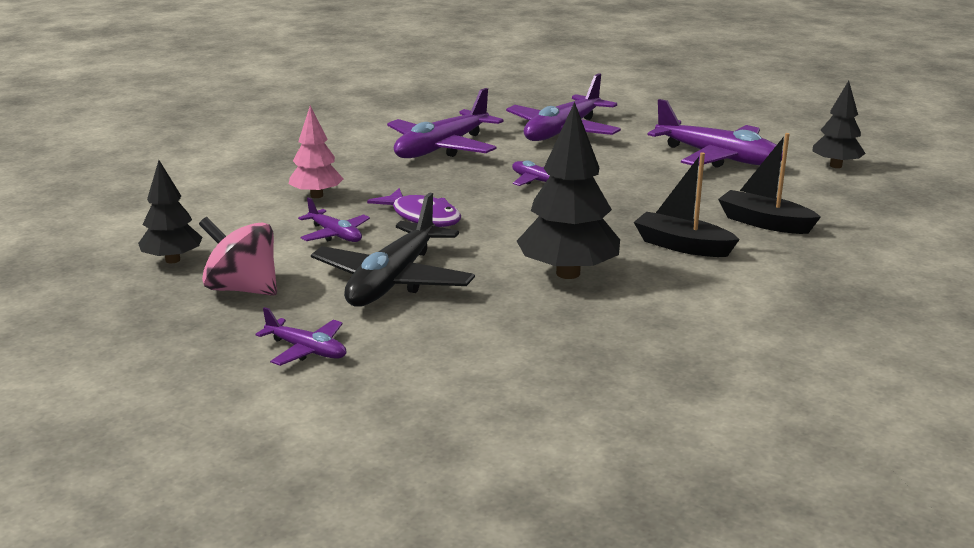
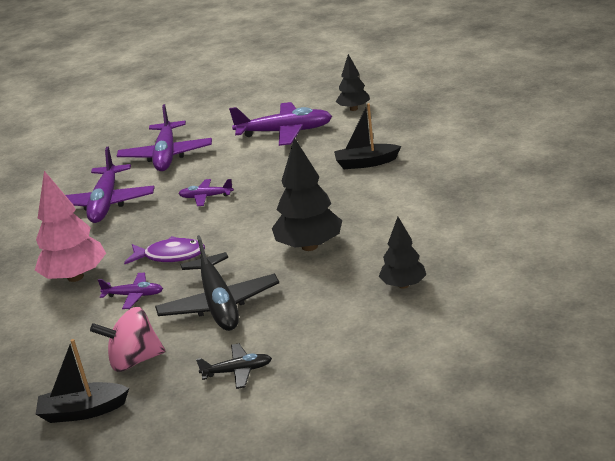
camera: 35 degrees left, 5 degrees up
(172, 260) = (52, 369): black tree -> black tree (403, 285)
(307, 350) = (237, 371): purple plane -> black plane
(317, 195) = (75, 277): pink tree -> pink tree, size x1.62
(682, 246) = (344, 198): black boat -> black boat (83, 411)

